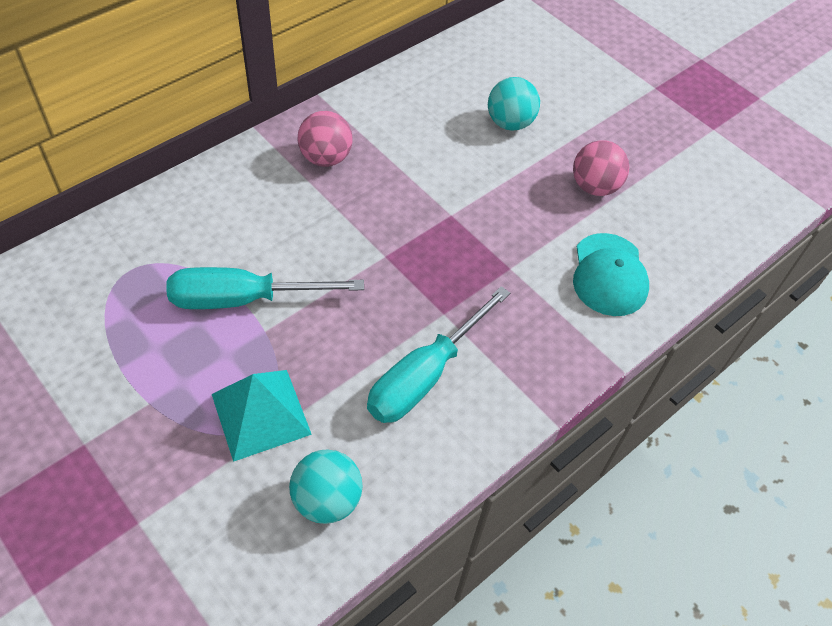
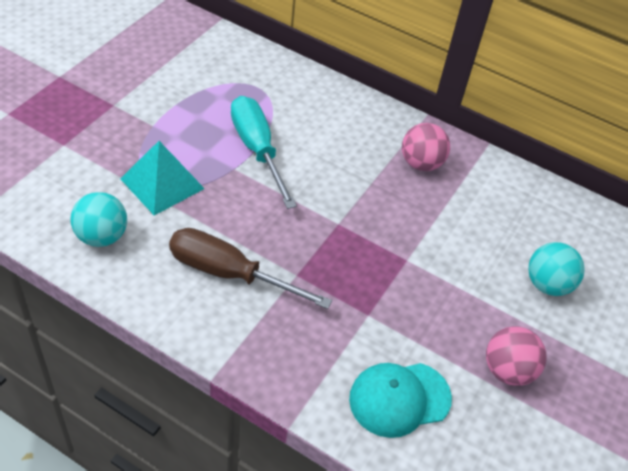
camera: 70 degrees right, 5 degrees down
(425, 375) = (229, 273): turquoise screwdriver -> brown screwdriver

